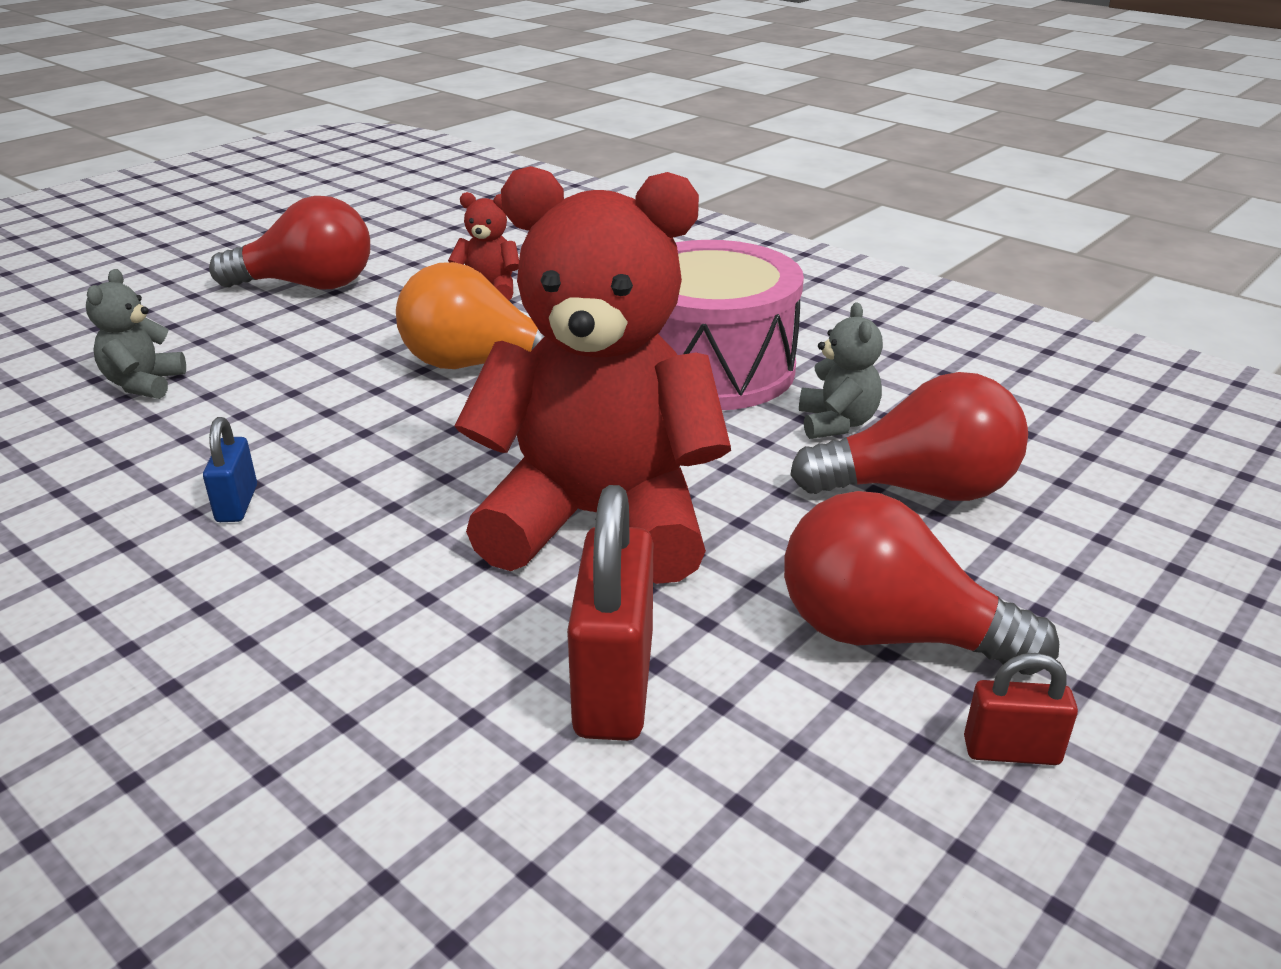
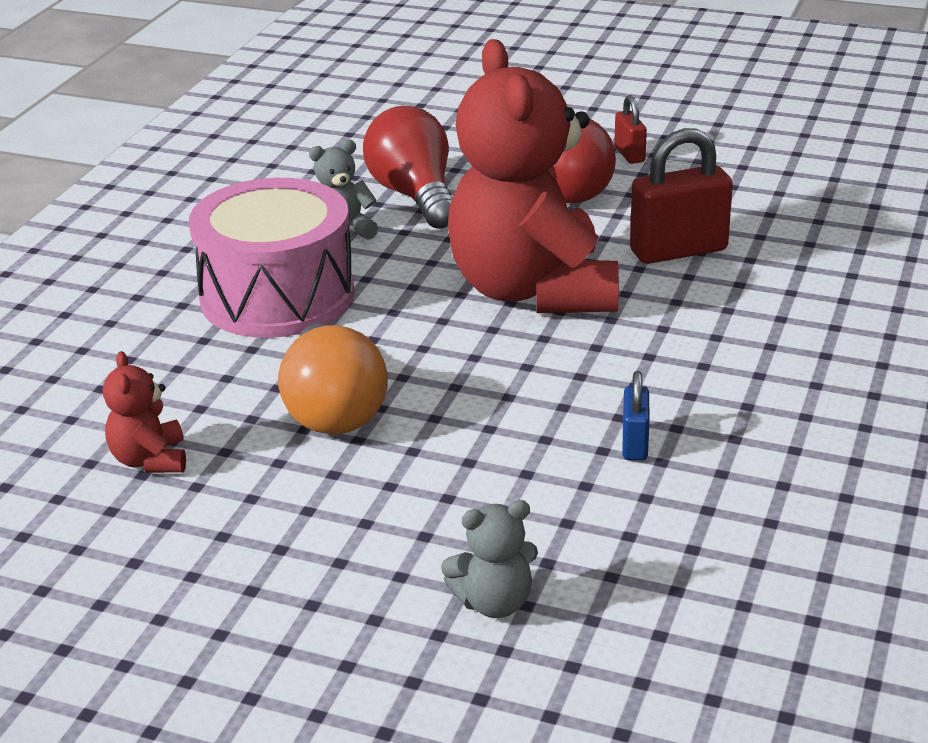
camera: 110 degrees left, 0 degrees up
(237, 504) = (635, 444): blue padlock -> blue padlock turned 60 degrees counterclockwise
(308, 286) = (185, 603): red light bulb -> none

